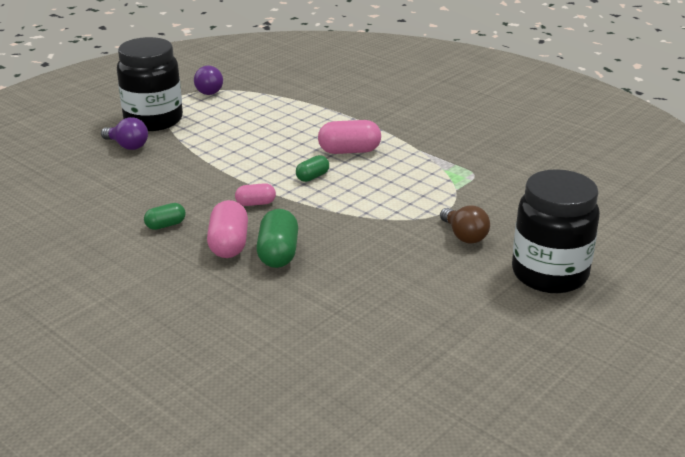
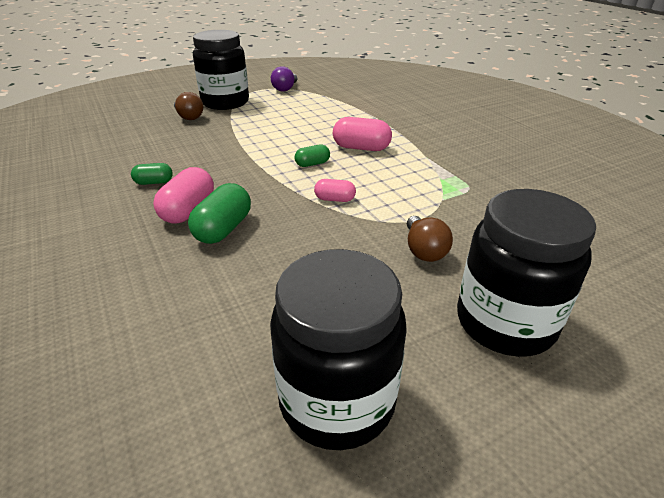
camera: 20 degrees right, 5 degrees up
(127, 146) = (189, 117): purple light bulb -> brown light bulb
(255, 203) = (244, 178): pink capsule -> pink capsule (335, 199)
(461, 345) = (337, 401): none -> black jar

